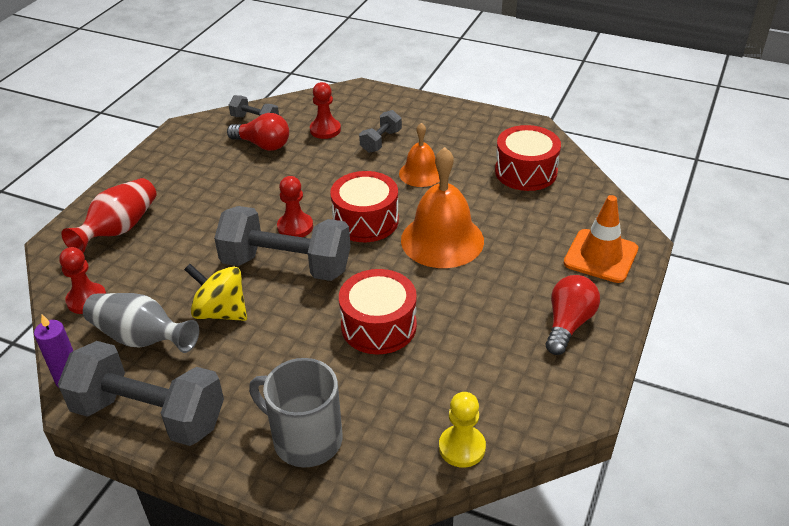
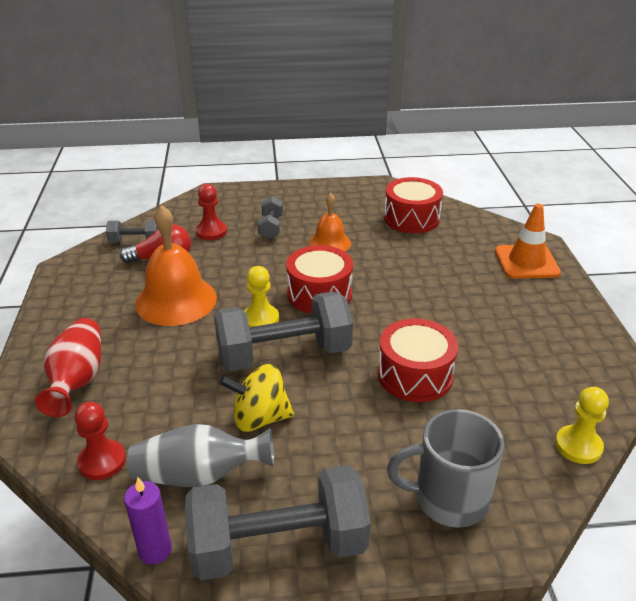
camera: 30 degrees left, 5 degrees down
(295, 227) = (260, 319): red pawn -> yellow pawn
(442, 240) = (398, 288): orange bell -> orange bell (176, 300)
(568, 324) = (555, 318): red light bulb -> none

